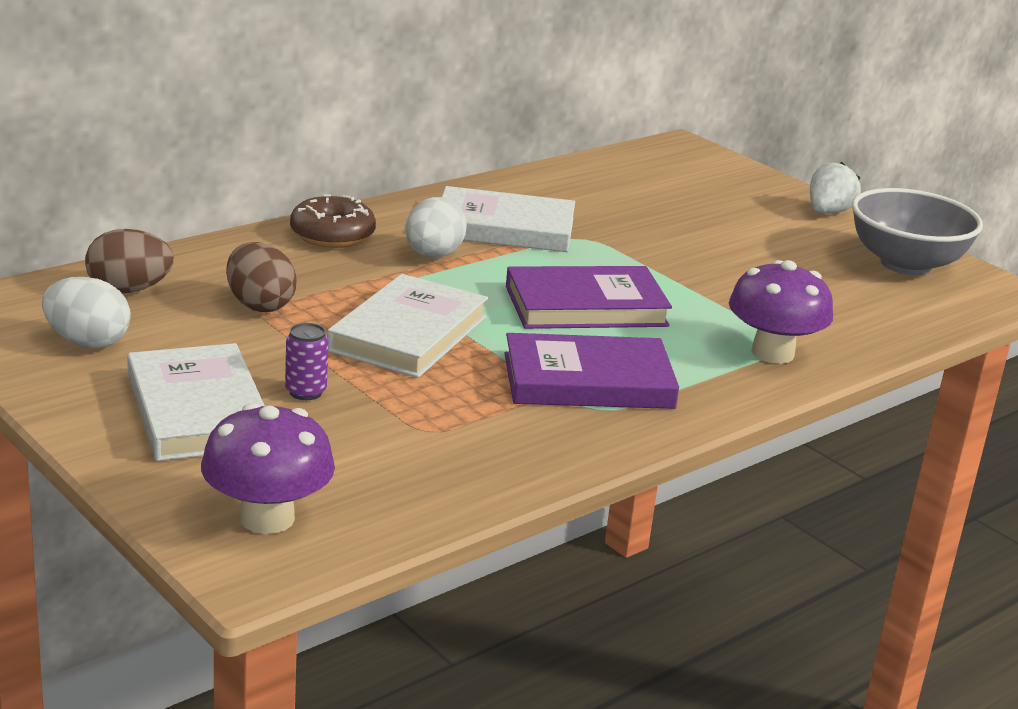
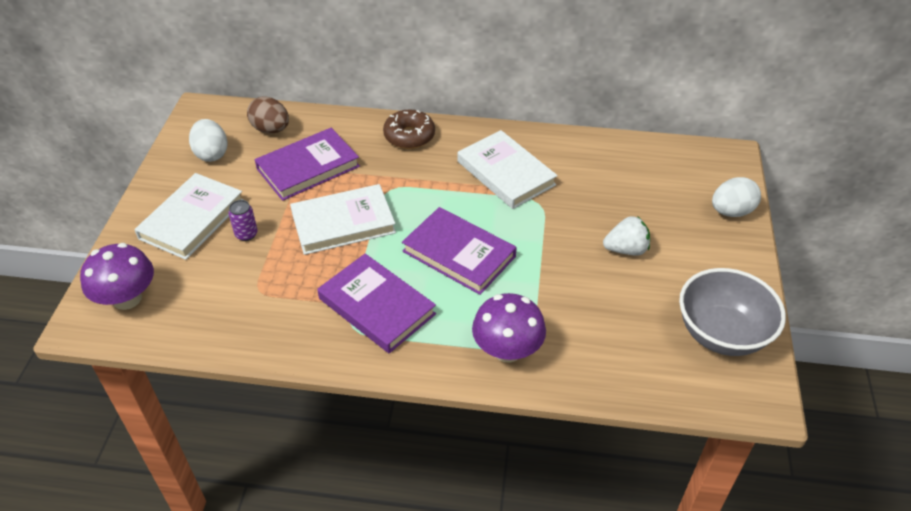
camera: 50 degrees right, 20 degrees up
(259, 305) = (308, 167): brown egg -> purple book
(433, 255) = (436, 175): white egg -> white egg (731, 211)
(828, 212) = (740, 261): white strawberry -> white strawberry (626, 249)

